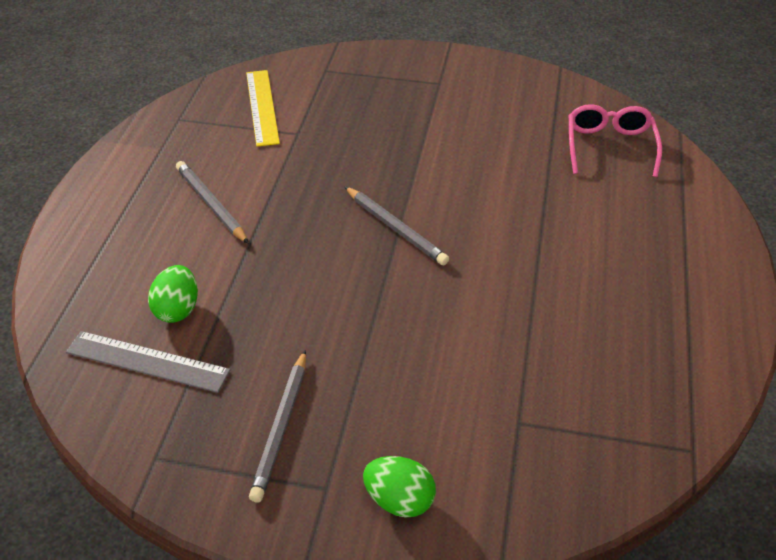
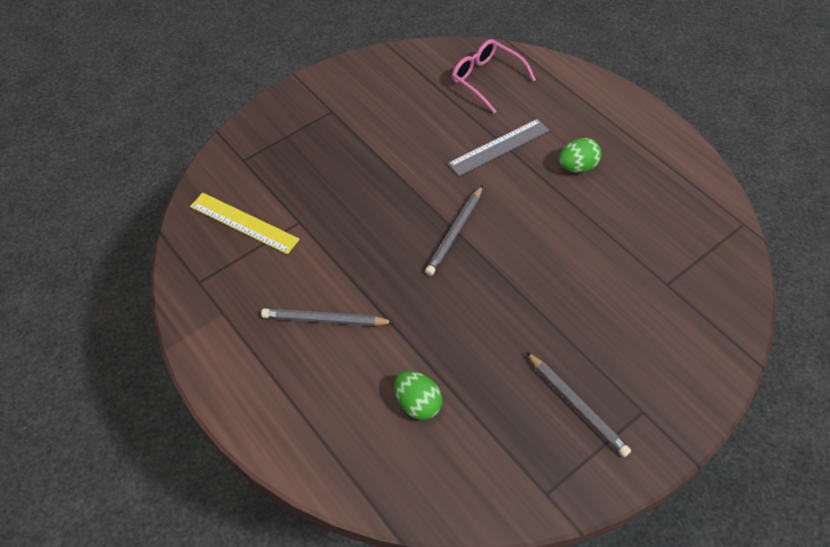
camera: 50 degrees left, 10 degrees up
(147, 361) = (453, 450): grey ruler -> grey ruler (499, 147)
(396, 228) = (455, 232): grey pencil -> grey pencil turned 120 degrees clockwise
(399, 500) = (679, 379): green egg -> green egg (577, 167)

